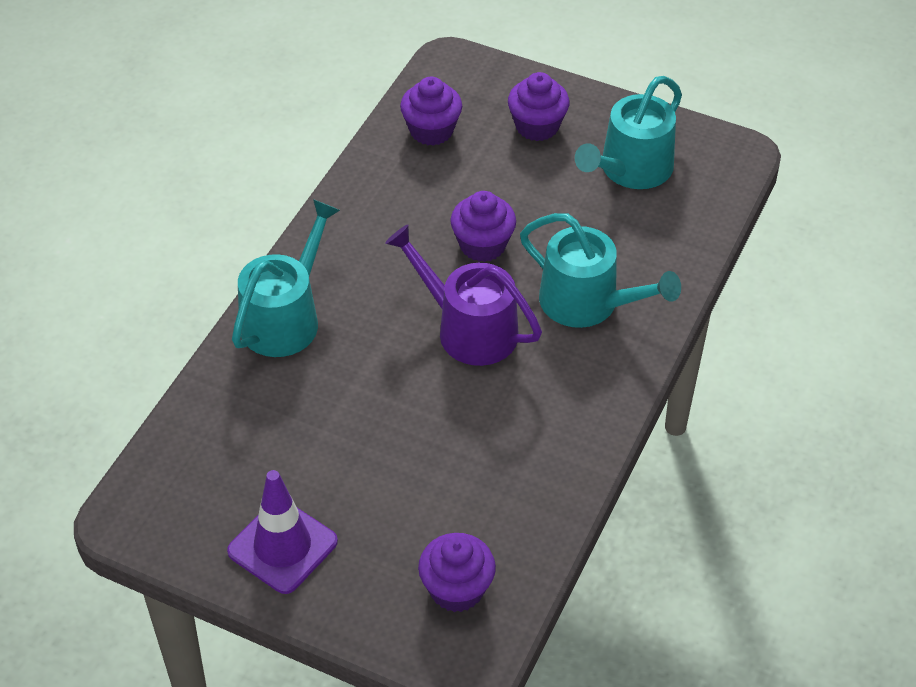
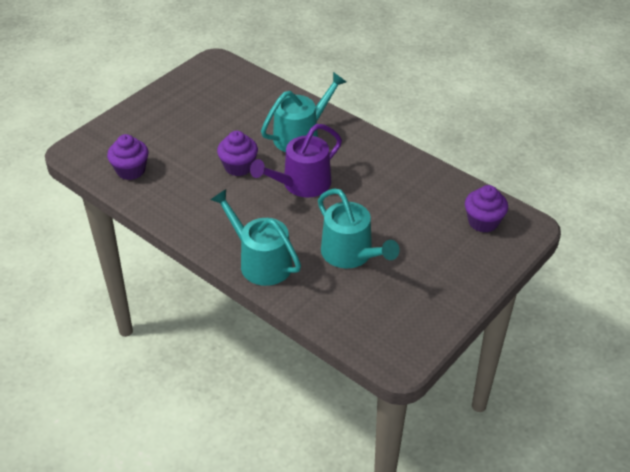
camera: 75 degrees left, 5 degrees down
(282, 546) = (439, 289): purple traffic cone -> none
(537, 126) = (152, 127): purple cupcake -> none
(631, 169) = (207, 99): turquoise watering can -> turquoise watering can (351, 254)

